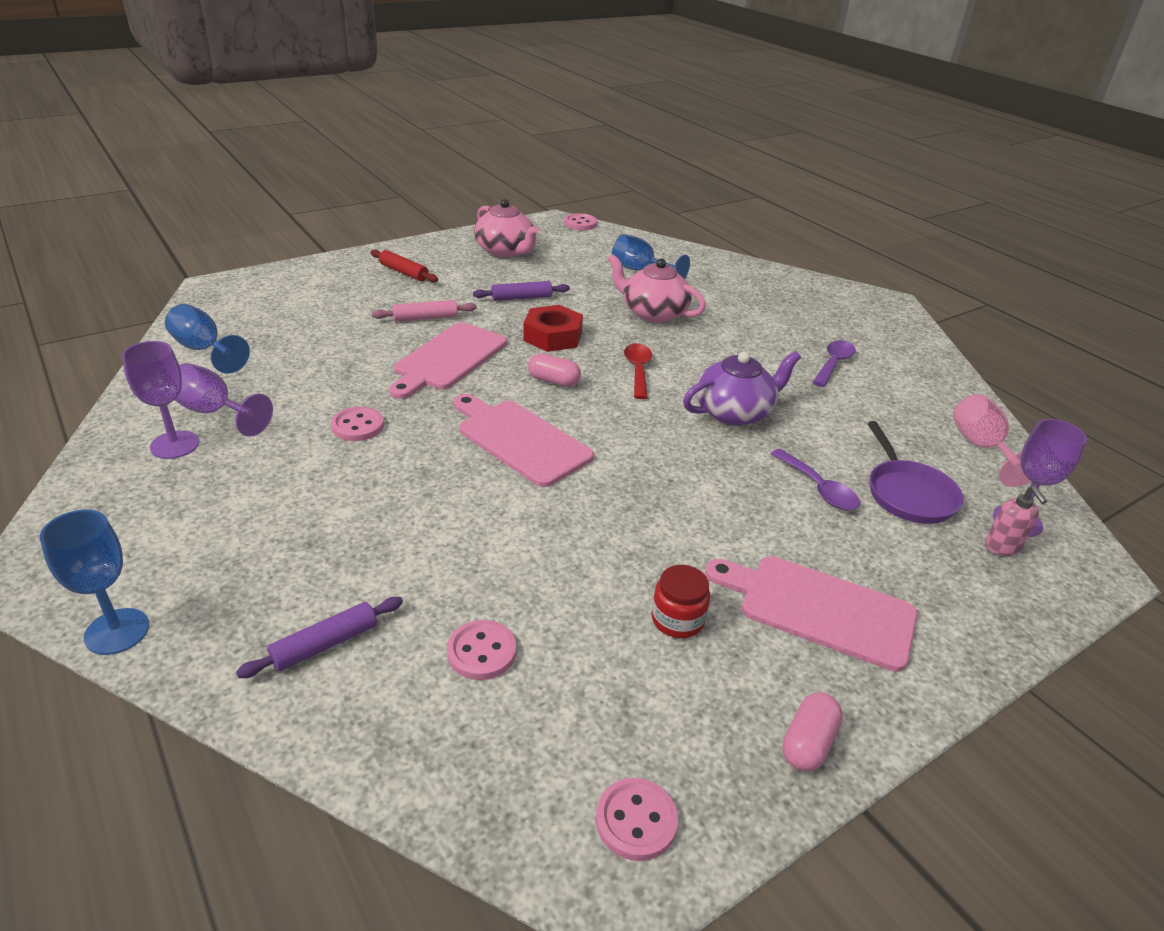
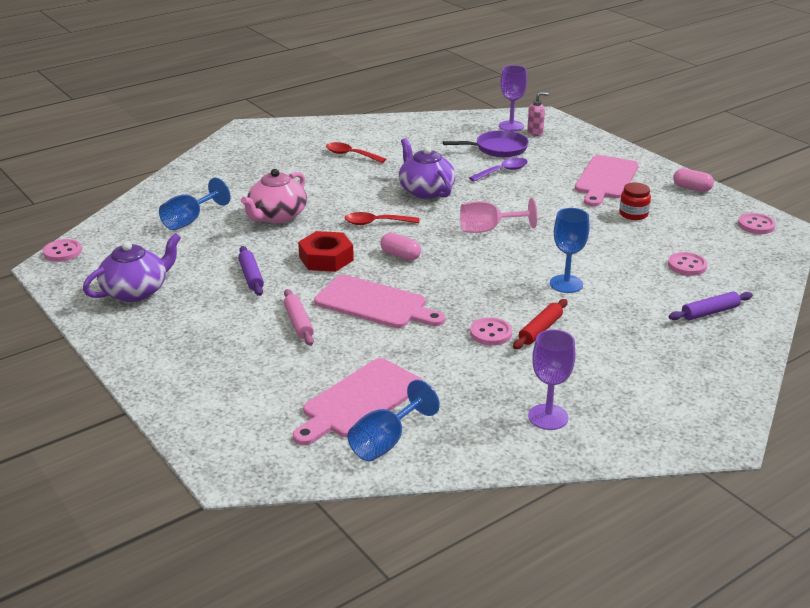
camera: 90 degrees left, 5 degrees down
(117, 631) = (744, 386): blue goblet -> blue goblet (566, 284)
(214, 412) = (494, 409): purple goblet -> none
(325, 644) = (710, 312): purple rolling pin -> purple rolling pin turned 75 degrees counterclockwise
(404, 272) = (191, 347): red rolling pin -> red rolling pin (540, 330)
(506, 251) = (136, 291): pink teapot -> purple teapot
(519, 440) = (486, 265): pink cutting board -> pink cutting board (359, 401)
(553, 381) = (400, 255): pink capsule -> pink capsule turned 75 degrees counterclockwise
(833, 364) = (351, 155): purple spoon -> red spoon
(981, 448) = (443, 125): pink goblet -> pink goblet (488, 229)

